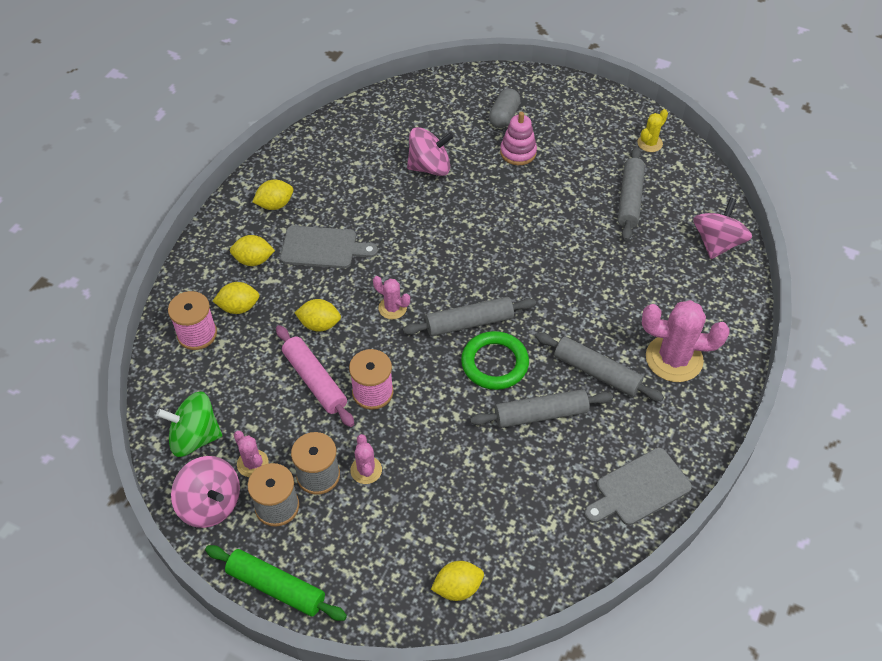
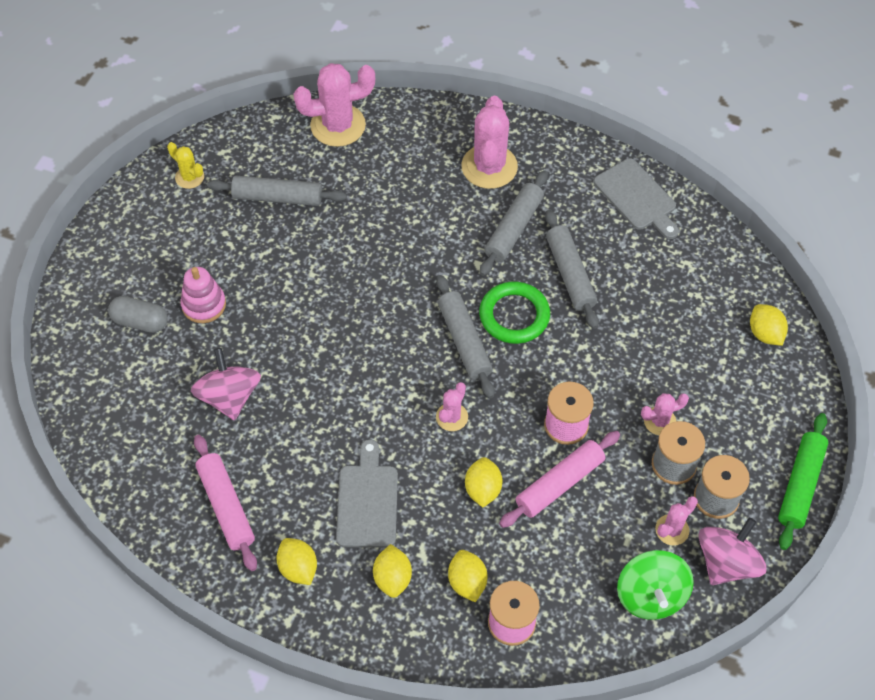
camera: 95 degrees left, 5 degrees up
(334, 165) = (226, 506): none -> pink rolling pin
(717, 243) = (338, 125): pink spinning top -> pink cactus

